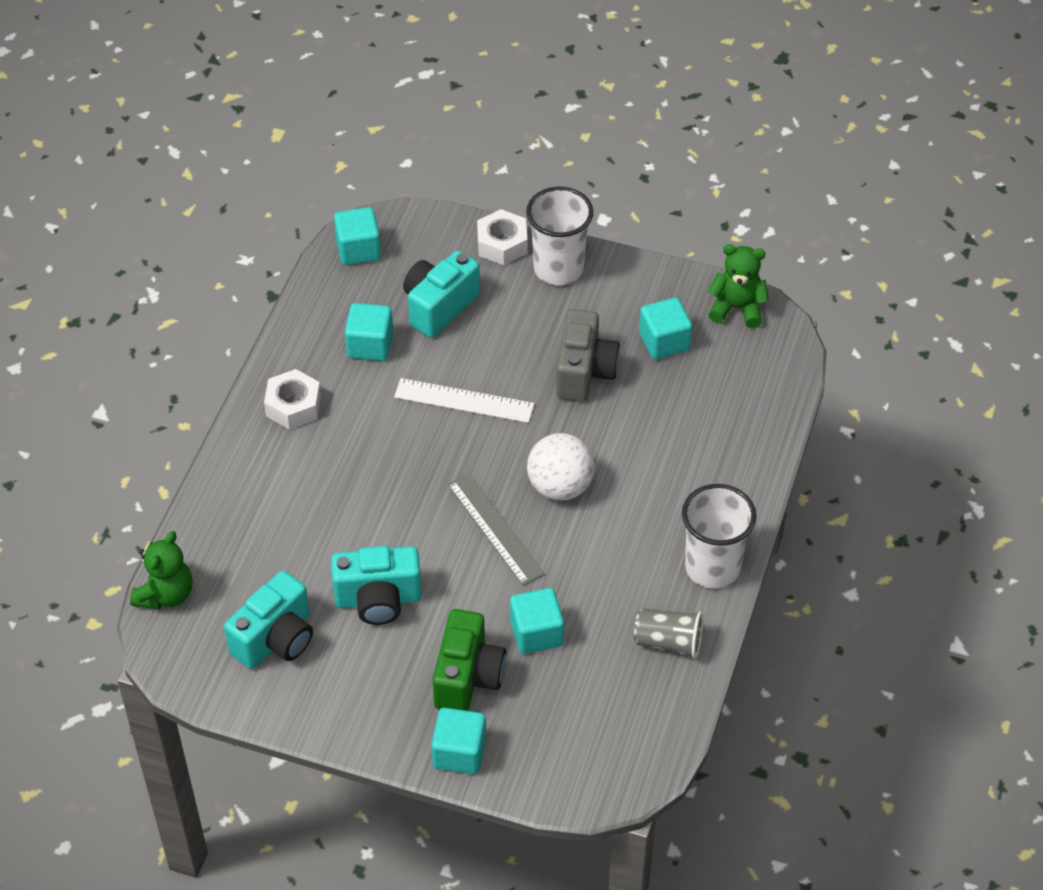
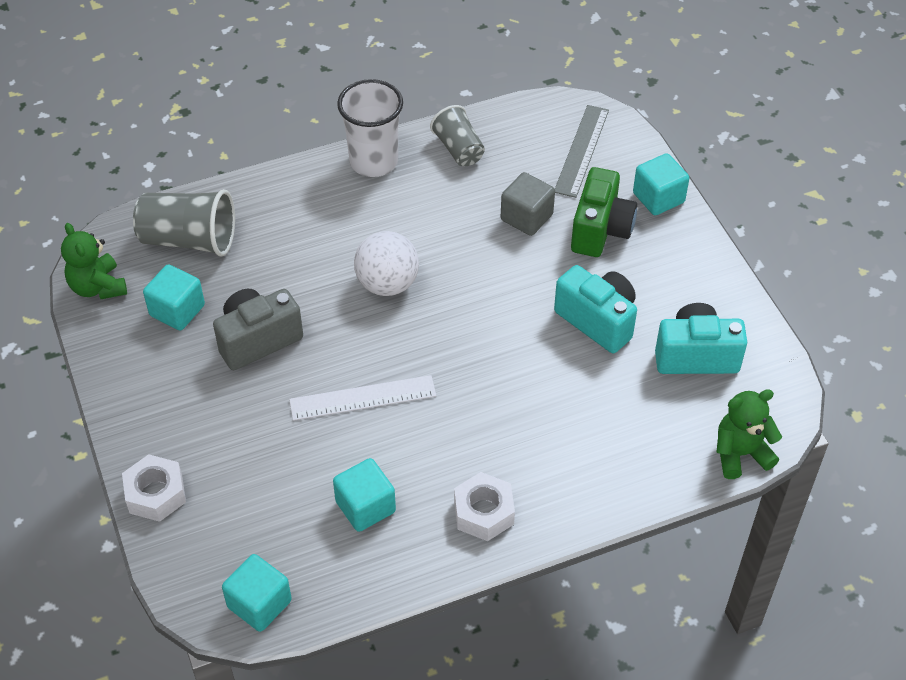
camera: 130 degrees left, 0 degrees up
(439, 306) = (274, 488): turquoise camera -> none
(464, 401) = (362, 398): white ruler -> white ruler turned 75 degrees counterclockwise
(468, 677) = (600, 230): green camera -> green camera turned 135 degrees clockwise
(495, 529) = (465, 296): grey ruler -> grey ruler (581, 150)
(536, 633) = (526, 217): turquoise cube -> grey cube
(558, 268) = (152, 432): white cup -> none
(736, 389) = (189, 240): none -> grey cup

